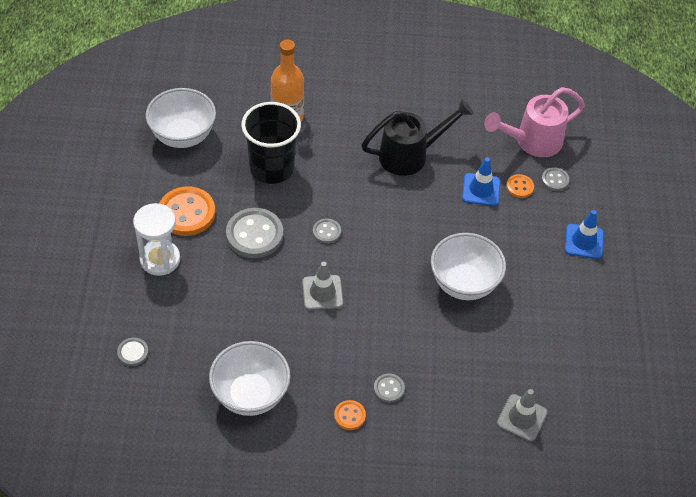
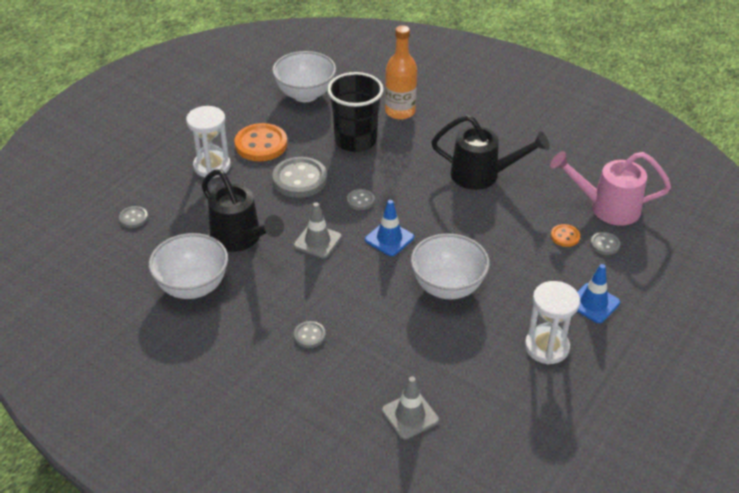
camera: 35 degrees right, 10 degrees down
(251, 324) = (240, 238): none -> black watering can
(349, 416) = (258, 340): orange button -> none
(481, 190) = (525, 224): blue traffic cone -> blue traffic cone (389, 238)
(577, 301) = (546, 347): none -> white hourglass

